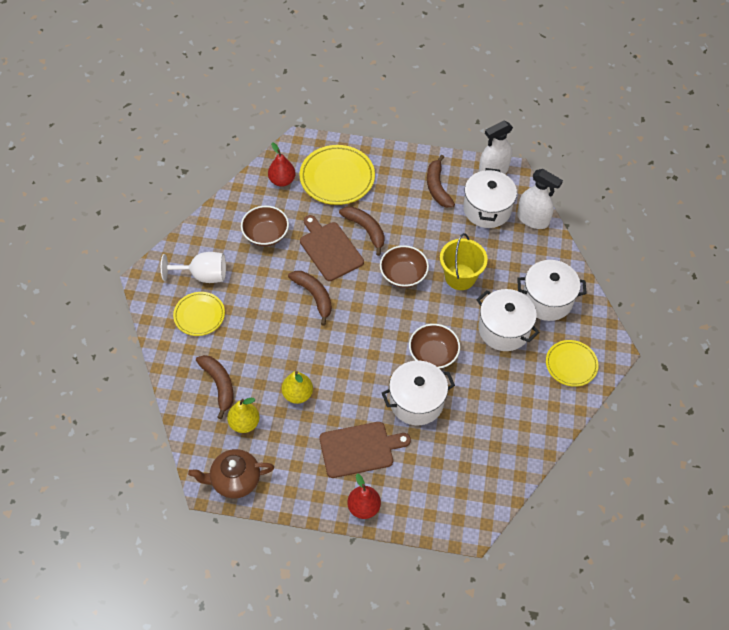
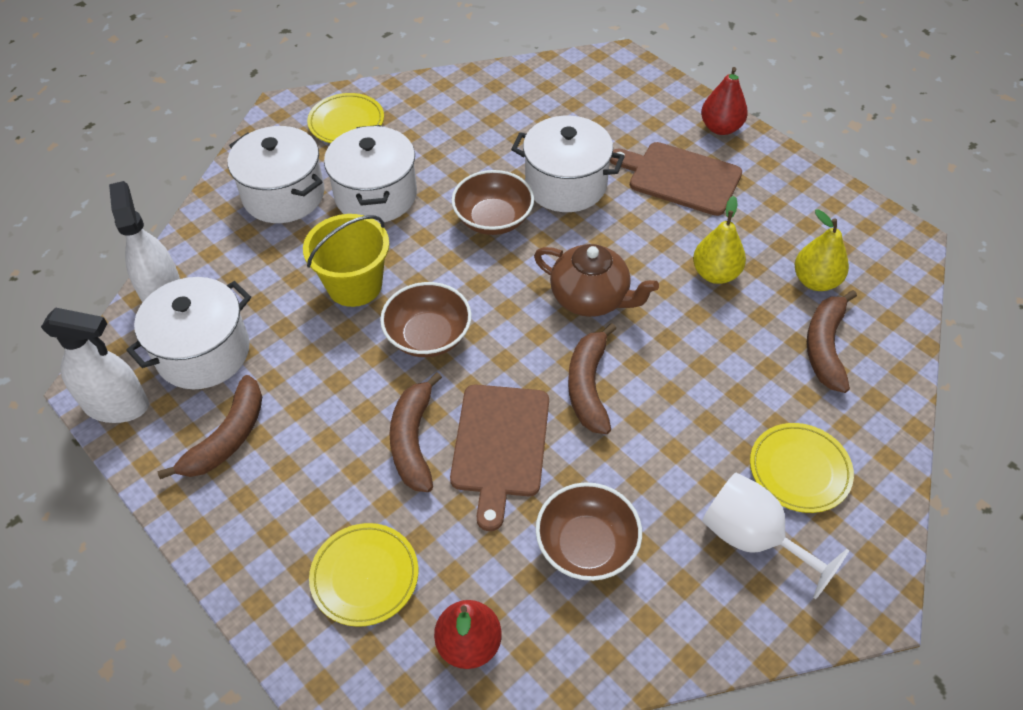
camera: 140 degrees left, 5 degrees down
(234, 480) = (867, 228): brown teapot -> brown teapot (591, 298)
(337, 177) = (365, 576): yellow plate -> yellow plate, size x0.62

